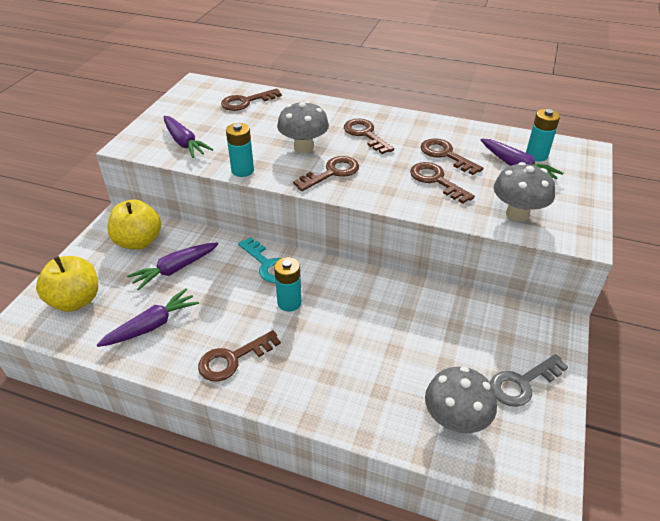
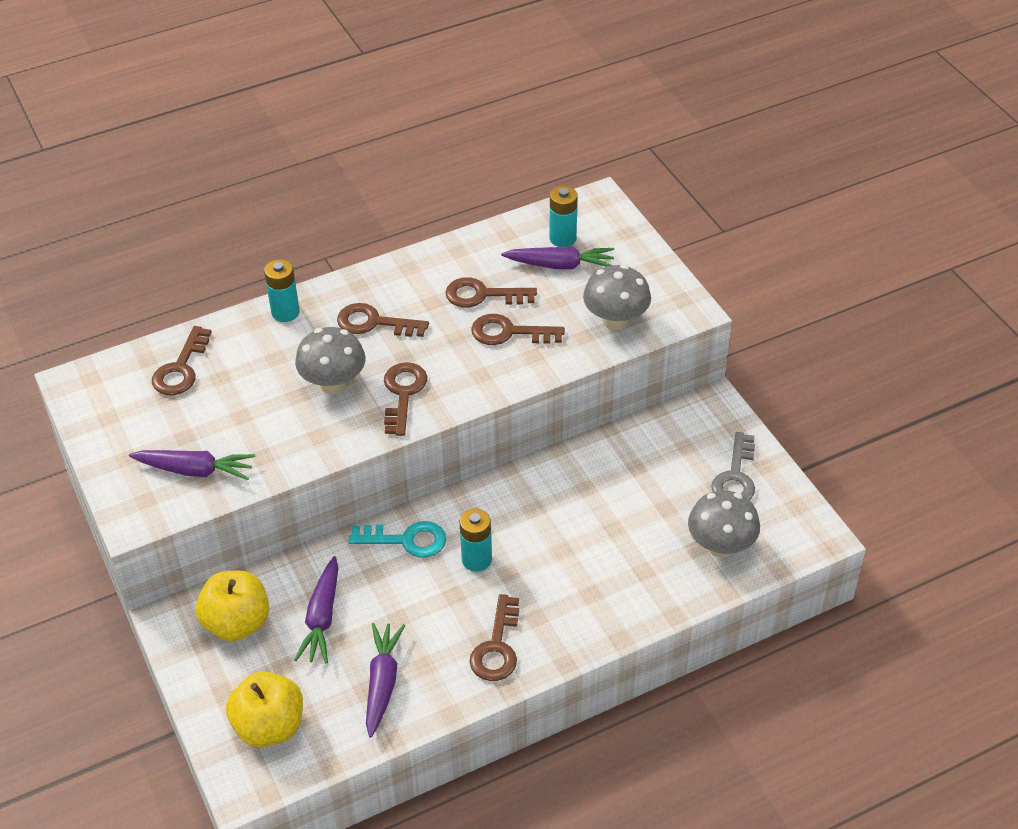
camera: 45 degrees left, 5 degrees up
(242, 170) = (311, 456): turquoise battery -> turquoise battery (285, 312)

